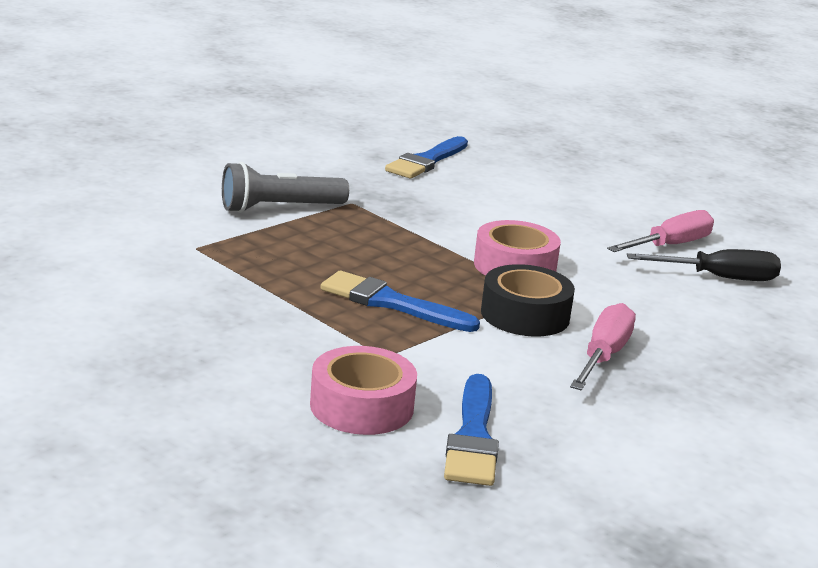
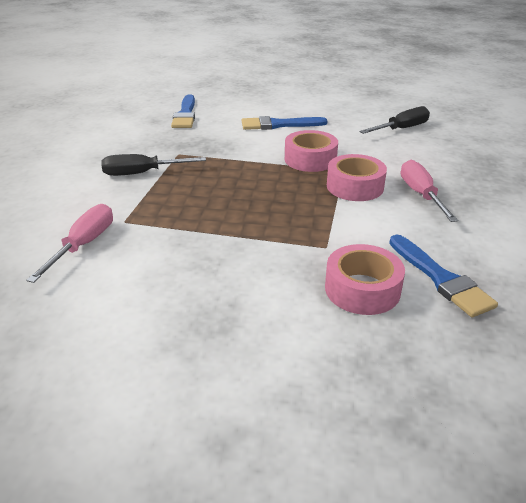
camera: 30 degrees left, 10 degrees up
(279, 208) = (142, 173): grey flashlight -> black screwdriver
(391, 303) = (283, 209): blue brush -> blue brush (279, 125)
(525, 315) = (355, 186): black tape -> pink tape
(670, 245) = (358, 120): pink screwdriver -> pink screwdriver (84, 245)

